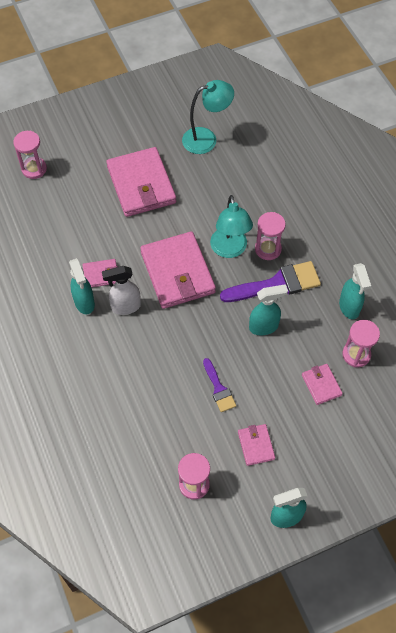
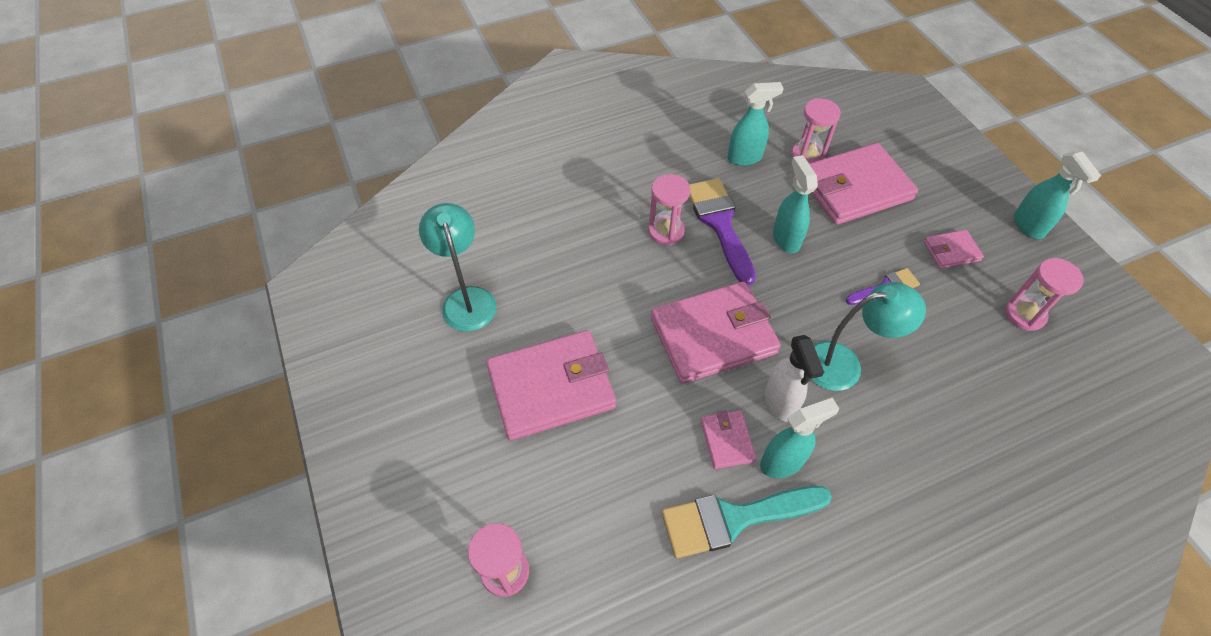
camera: 90 degrees left, 5 degrees down
(52, 274) = (734, 519): none -> turquoise brush
(230, 250) = (669, 273): turquoise lamp -> turquoise lamp (844, 364)
(321, 385) = (854, 188): pink wallet -> pink wallet, size x2.13

